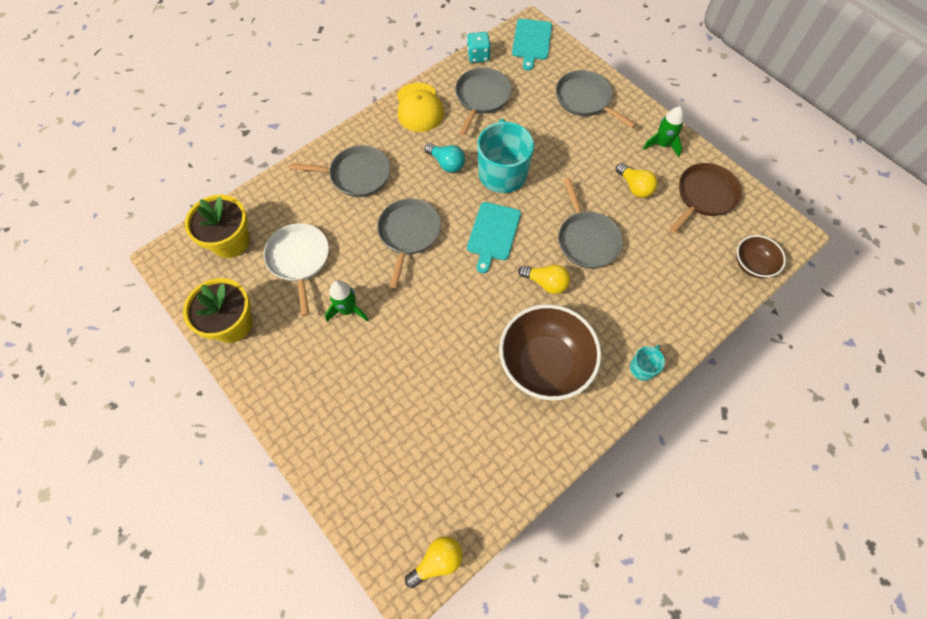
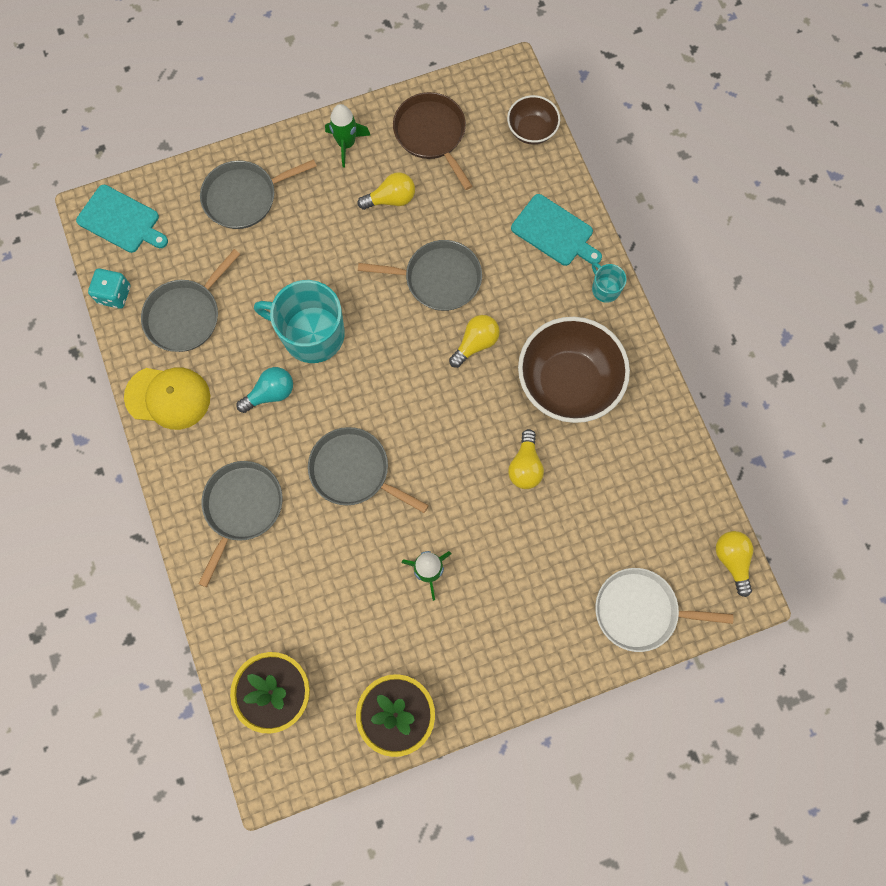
camera: 70 degrees left, 10 degrees up
(299, 259) = (338, 611): white pan -> white pan (640, 611)
(458, 353) = (525, 466): none -> yellow light bulb
(481, 97) = (186, 315): grey pan -> grey pan turned 90 degrees counterclockwise
(493, 234) = (391, 376): turquoise cutting board -> turquoise cutting board (555, 232)

